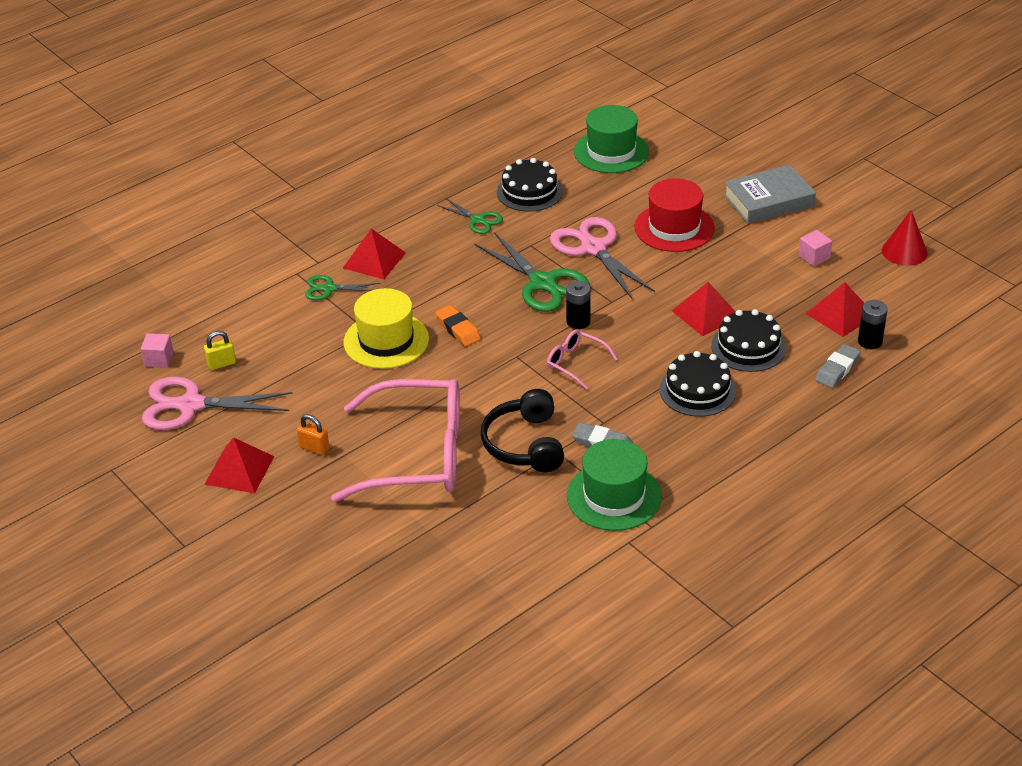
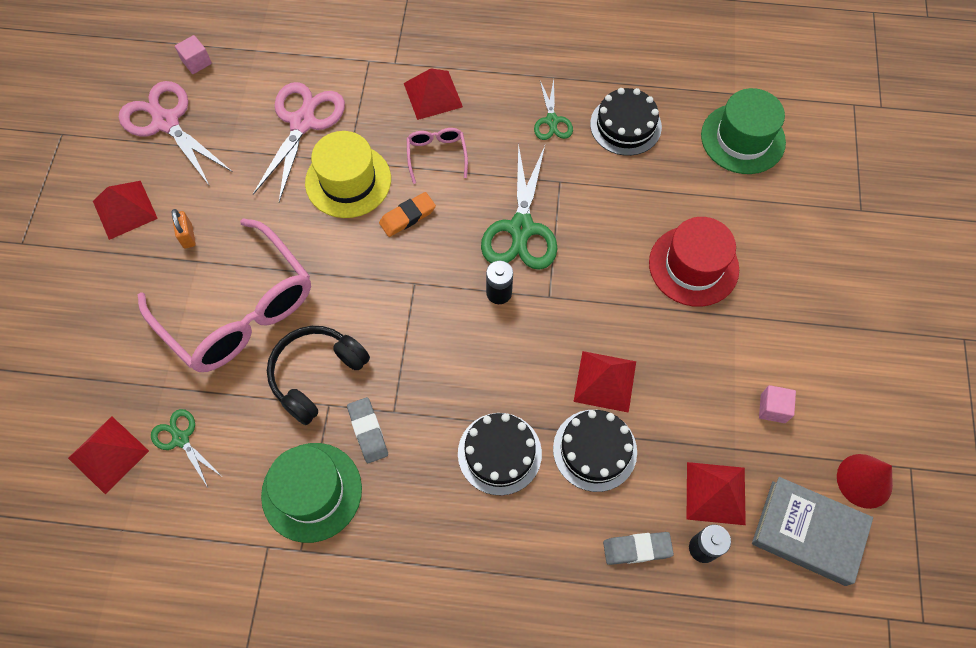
camera: 45 degrees right, 25 degrees up
(221, 364) = (226, 102): yellow padlock -> none
(329, 289) = (371, 95): green scissors -> green scissors (181, 439)
(447, 589) = (108, 454): none -> red pyramid
(458, 329) = (407, 216): orange eraser -> orange eraser turned 45 degrees clockwise
(576, 363) = (446, 333): pink glasses -> pink glasses (437, 155)
(593, 248) = (602, 229): pink scissors -> pink scissors (302, 123)
(768, 200) = (811, 309): grey book -> grey book (808, 532)

